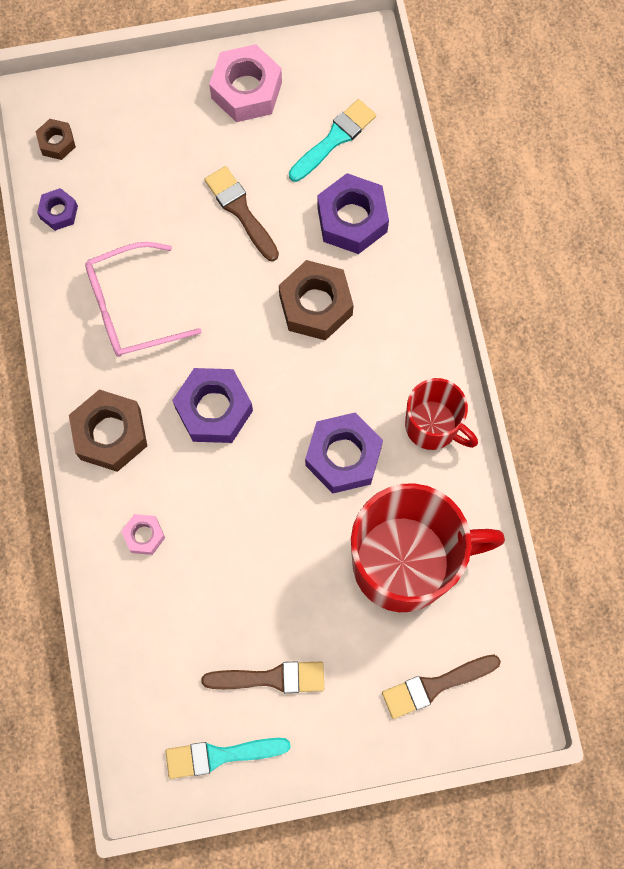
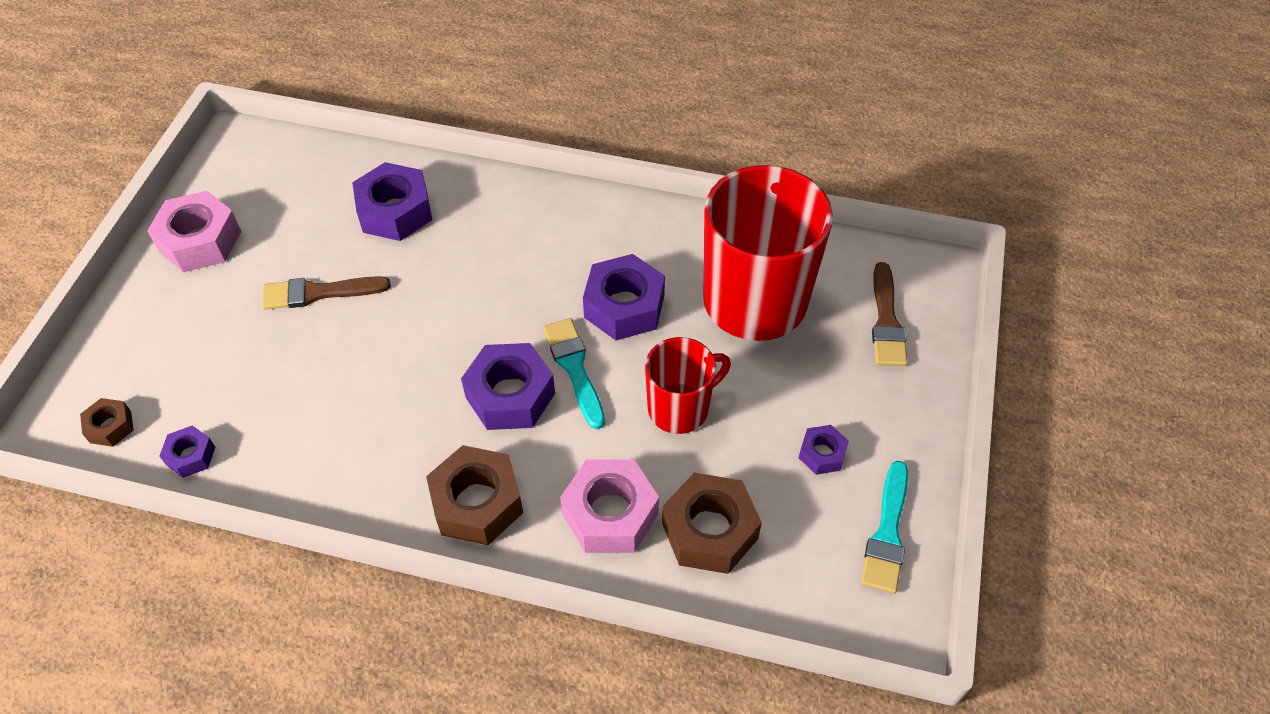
camera: 65 degrees left, 20 degrees down
(131, 308) = (350, 428): pink glasses -> none
(144, 535) = (610, 514): pink nut -> pink nut, size x1.89
(271, 678) = (822, 454): brown brush -> purple nut
(315, 305) = (459, 270): brown nut -> brown nut (709, 531)
(334, 139) = (306, 194): turquoise brush -> turquoise brush (574, 368)
(432, 426) = (634, 229): red mug -> red mug (680, 408)

